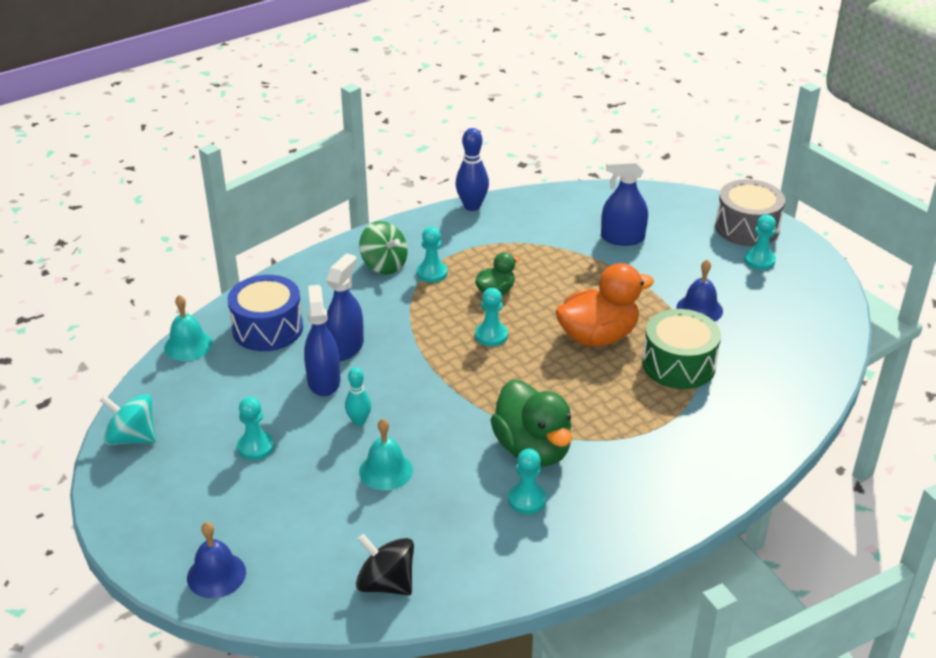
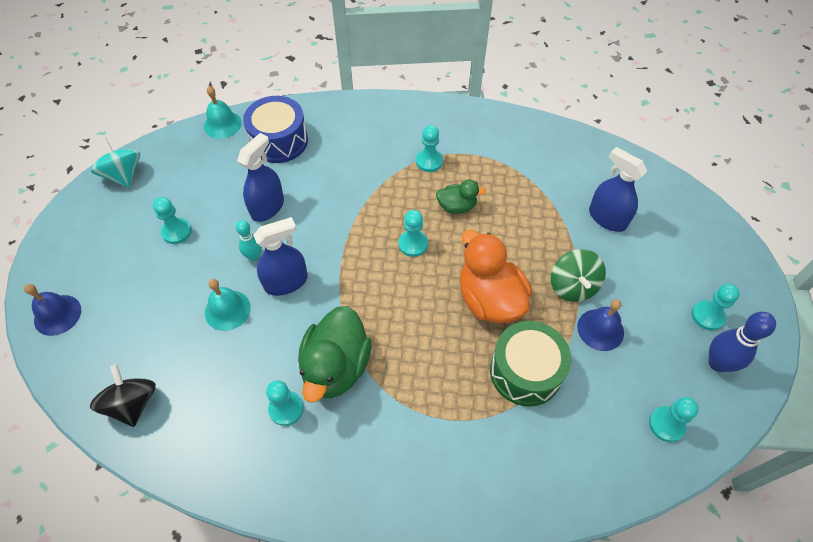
camera: 40 degrees right, 20 degrees up
(345, 347) = (308, 188): blue spray bottle -> blue spray bottle (286, 282)
(384, 265) = (404, 134): green spinning top -> green spinning top (572, 286)
(472, 206) = (519, 118): blue bowling pin -> blue bowling pin (717, 363)
(598, 336) = (489, 299): orange duck -> orange duck turned 135 degrees counterclockwise
(747, 228) = (731, 275): grey drum -> none
(805, 337) = (666, 424): none -> turquoise pawn

